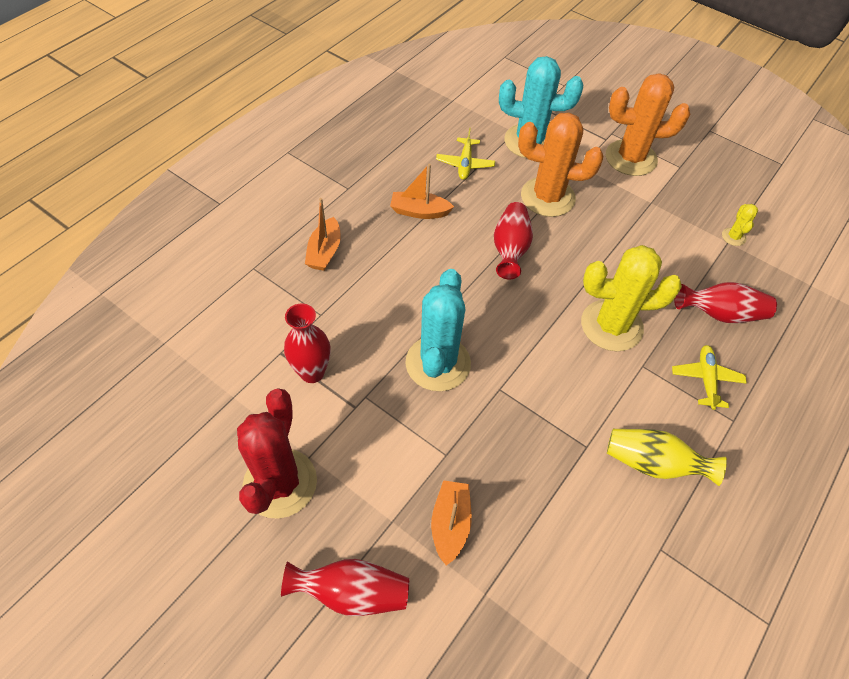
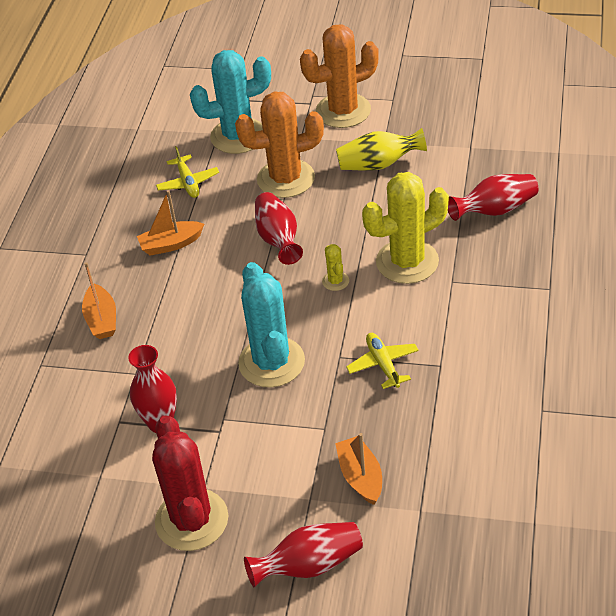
camera: 20 degrees left, 10 degrees down
(653, 464) = (502, 352): yellow vase -> yellow vase (378, 164)
(706, 379) = (510, 268): yellow plane -> yellow plane (383, 364)
(733, 237) = (473, 141): yellow cactus -> yellow cactus (335, 281)

